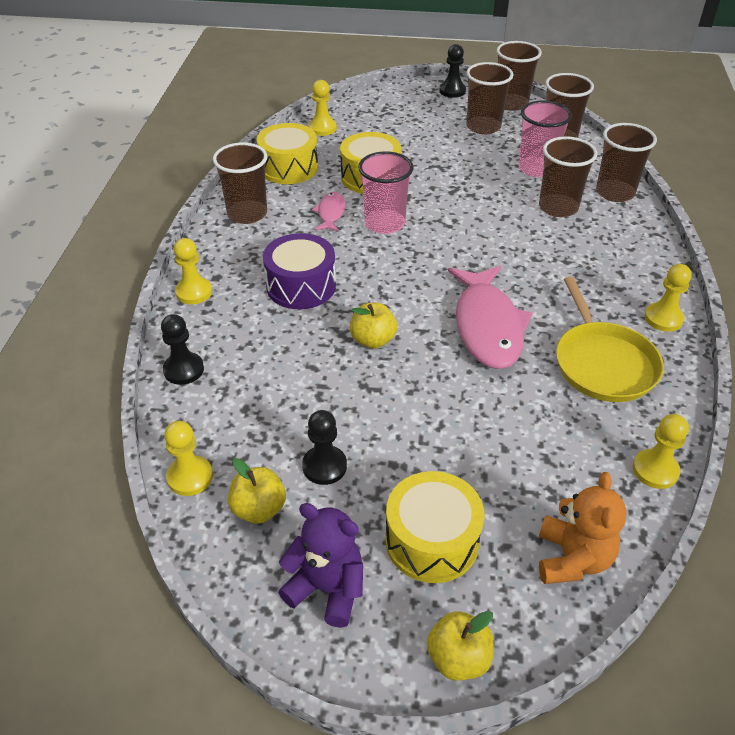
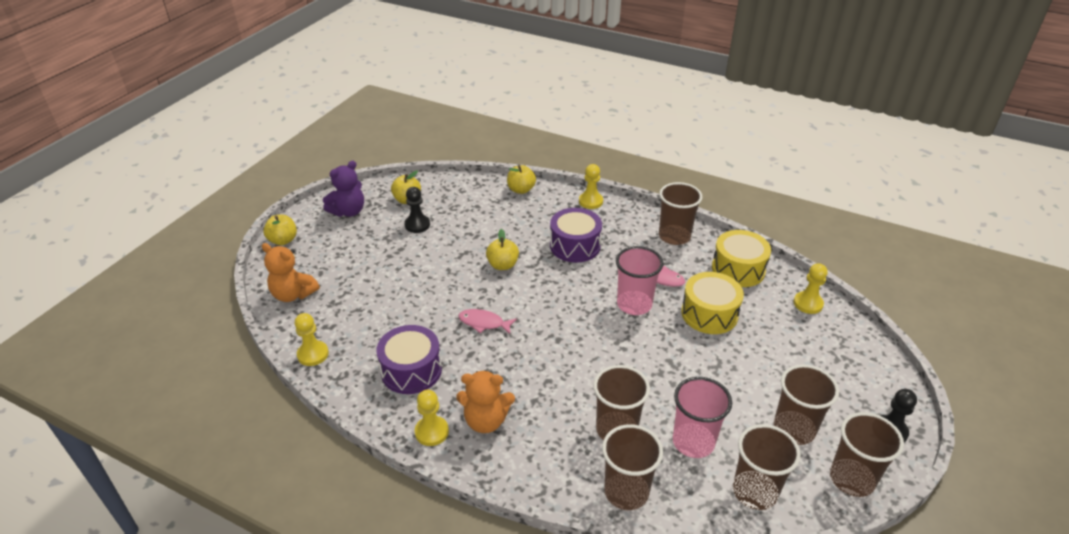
camera: 110 degrees right, 5 degrees down
(184, 370) = (521, 190): black pawn -> yellow apple
(190, 477) = (442, 183): yellow pawn -> none
(432, 540) = (345, 249): yellow drum -> none
(487, 326) = (484, 323): pink fish -> pink fish, size x0.50
(603, 363) = (411, 370): yellow pan -> purple drum
(617, 286) = (486, 420): none -> orange teddy bear

